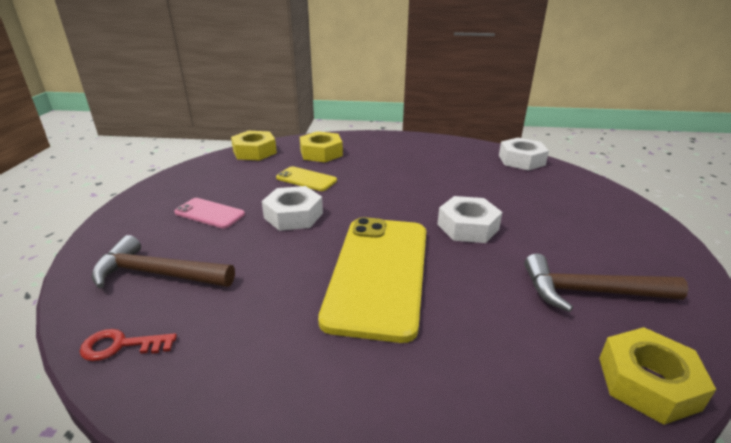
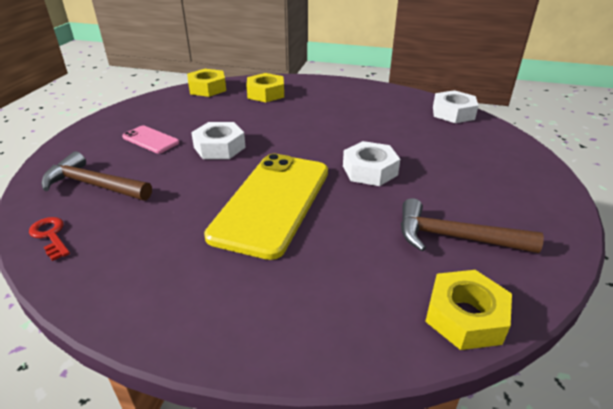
camera: 10 degrees right, 5 degrees up
(121, 345) = (50, 236): red key -> red key turned 45 degrees clockwise
(306, 179) = (243, 116): yellow phone -> none

